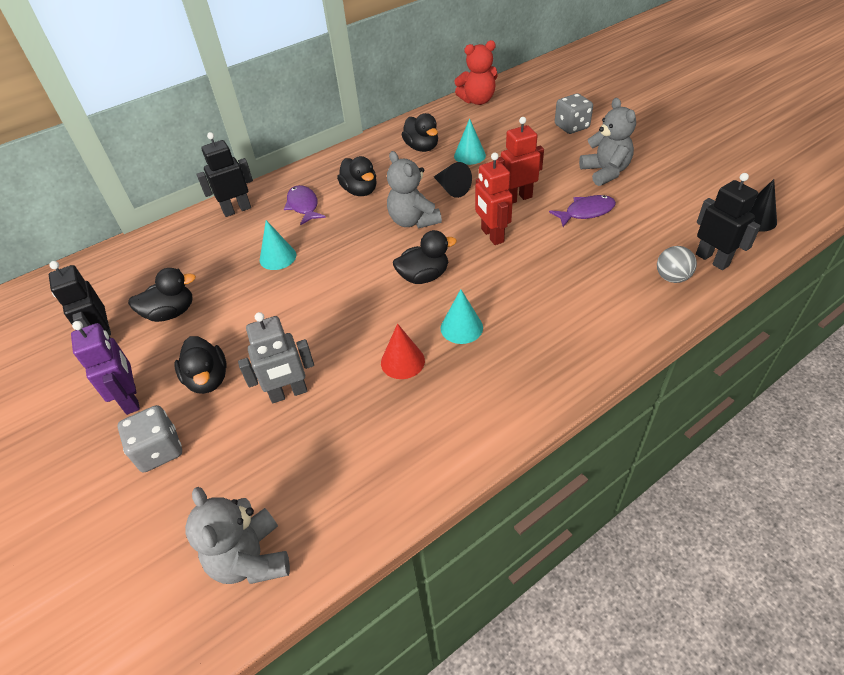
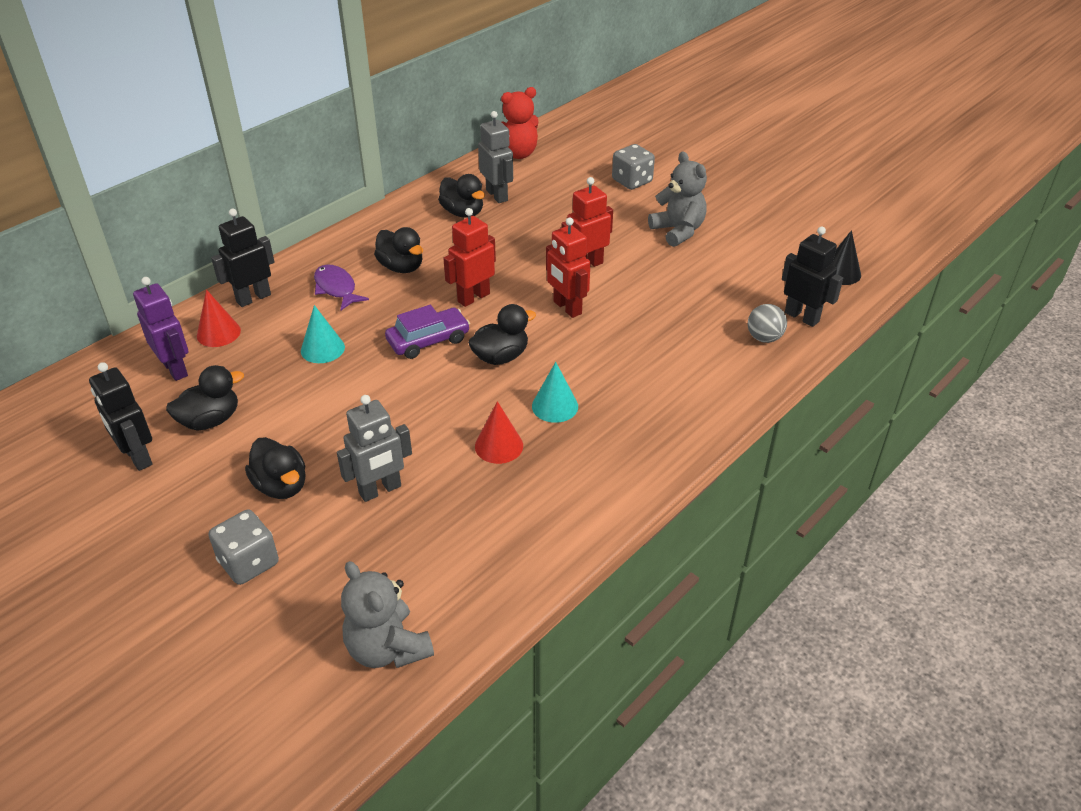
camera: 15 degrees left, 5 degrees down
(131, 399) = (195, 515): purple robot -> purple robot (175, 369)
(201, 237) = (218, 333): none -> red cone
(366, 257) = (428, 340): none -> purple car
(413, 221) = (473, 297): grey teddy bear -> red robot
(451, 189) = (509, 258): black cone -> none
(453, 134) = (497, 195): none -> grey robot
(469, 155) = (521, 219): turquoise cone -> none
(586, 212) = (665, 276): purple fish -> none

